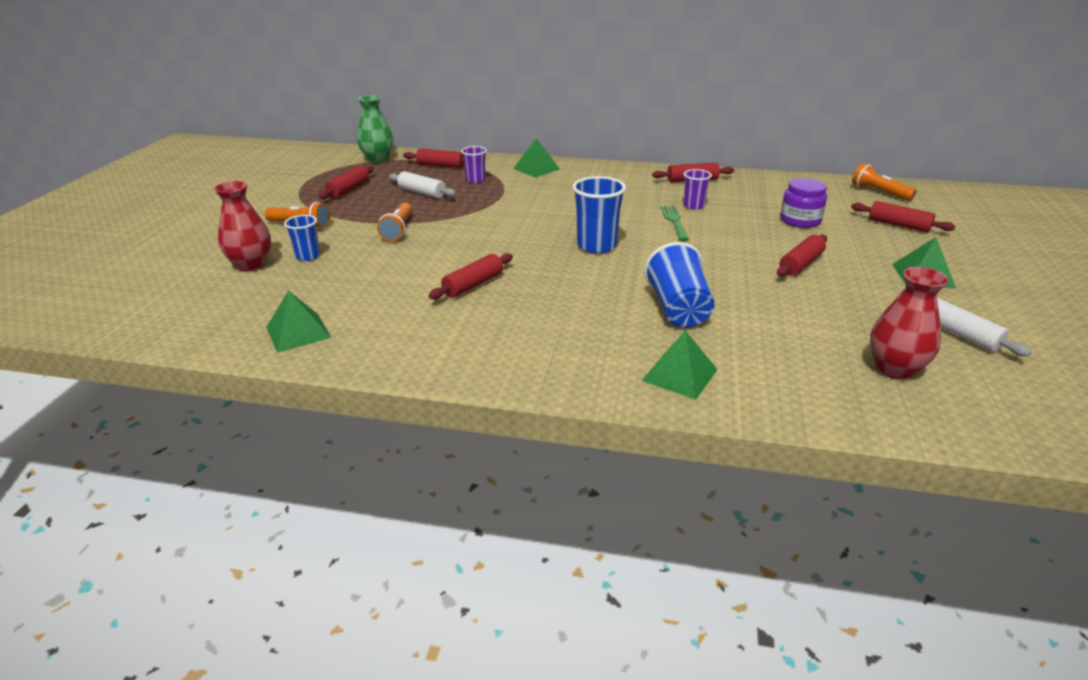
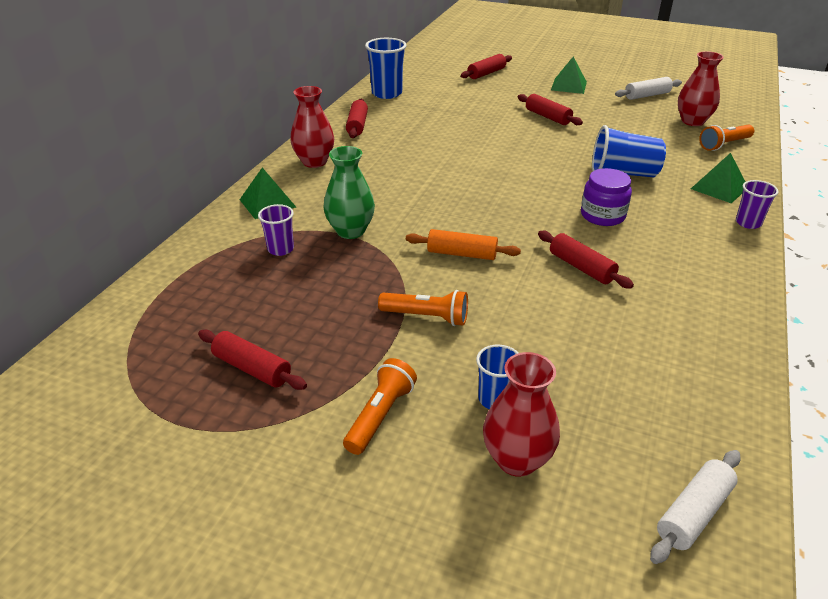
camera: 80 degrees left, 5 degrees up
(298, 332) = (697, 393): green pyramid -> none
(378, 159) = (124, 338): green vase -> green vase (350, 231)
(422, 193) = (304, 295): white rolling pin -> white rolling pin (693, 513)
(441, 166) = (203, 275): red rolling pin -> none
(483, 236) = (462, 254): none -> orange rolling pin
(596, 246) = (500, 192): blue cup -> blue cup (387, 93)
(610, 174) = (314, 162): none -> red vase
(674, 221) = (453, 149): green fork -> none
(693, 206) = (421, 135): purple cup -> purple cup (748, 223)
(800, 220) = (468, 101): purple jar -> purple jar (602, 215)
(879, 192) = (422, 65): orange flashlight -> orange flashlight (724, 145)

